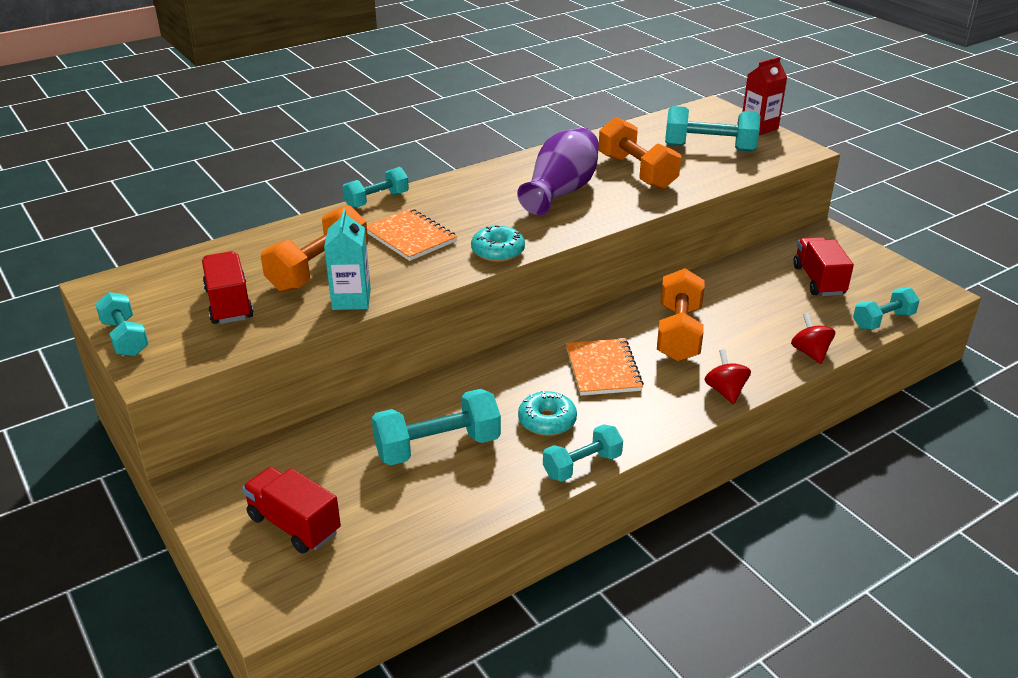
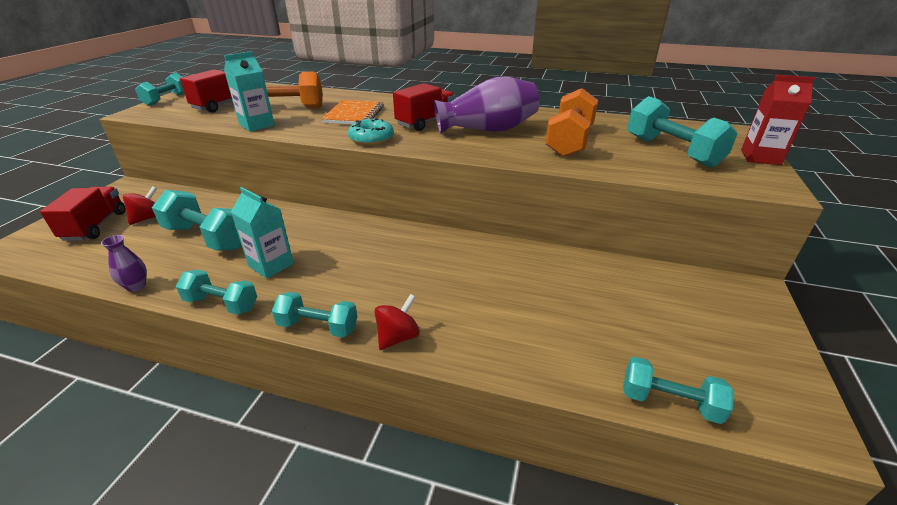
camera: 50 degrees right, 0 degrees up
(376, 200) = (385, 96): turquoise dumbbell -> turquoise dumbbell (318, 326)
(487, 512) = (136, 286): none -> purple vase
(547, 421) = (271, 265): turquoise donut -> turquoise carton
(603, 369) = (363, 261): orange notebook -> none
(678, 333) = (457, 275): orange dumbbell -> none
(810, 353) = (528, 367): red spinning top -> red spinning top (148, 218)
(818, 280) = (663, 320): red truck -> red truck (426, 122)

